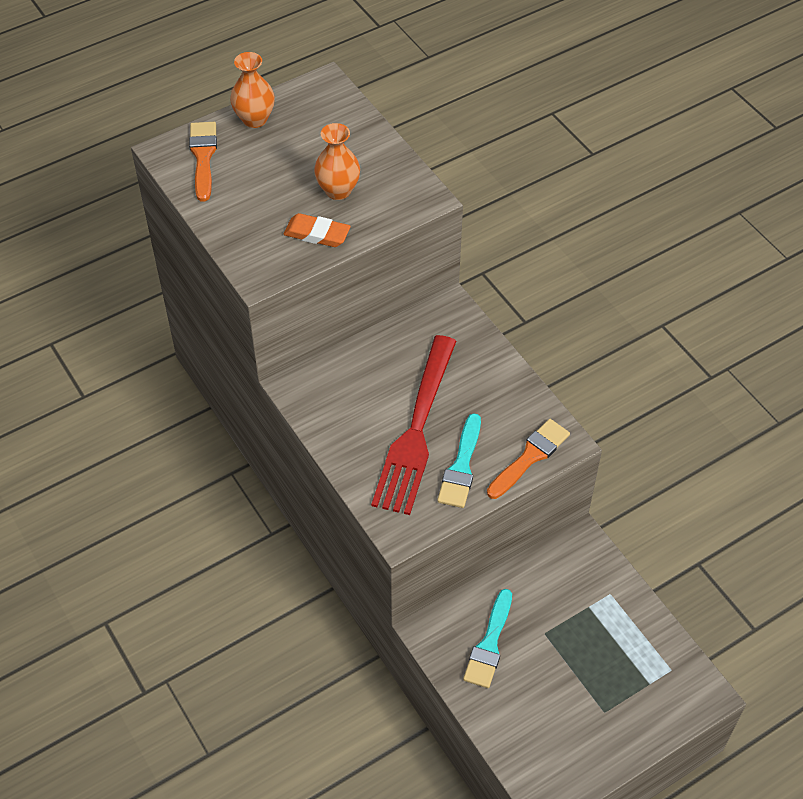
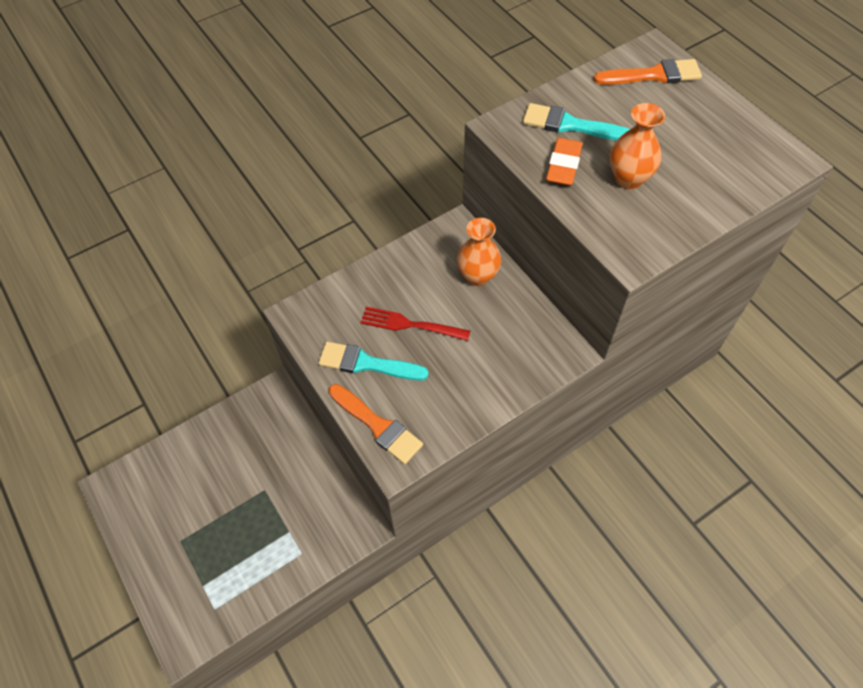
camera: 90 degrees right, 5 degrees up
(254, 119) = (717, 107): orange vase -> orange vase (478, 276)
(416, 429) = (411, 325): red fork -> red fork, size x0.53
(489, 644) = (257, 442): turquoise brush -> turquoise brush (571, 125)

